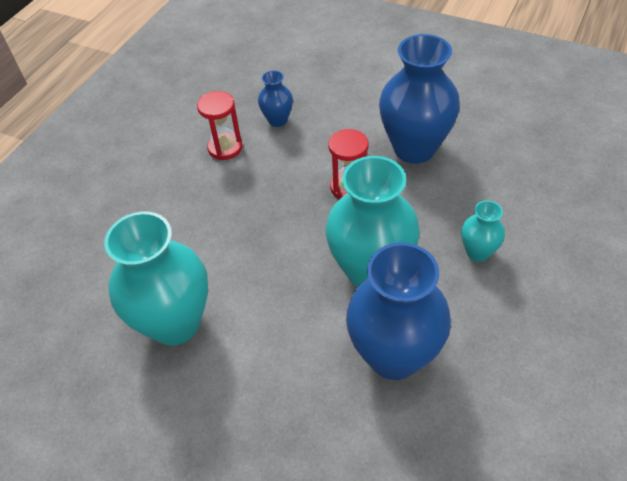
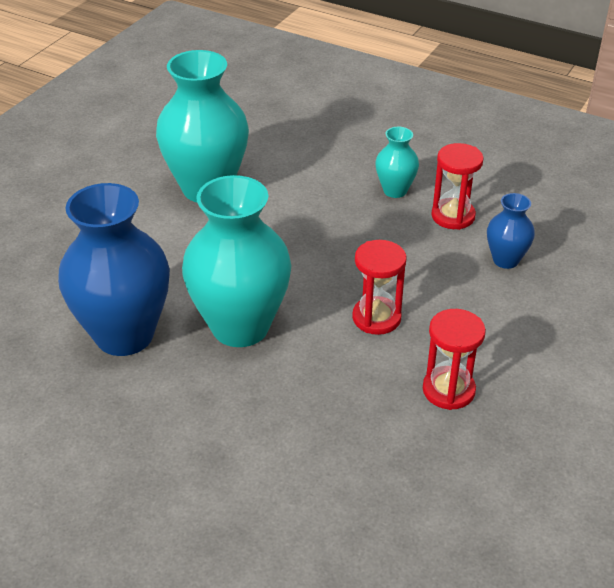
camera: 90 degrees right, 10 degrees down
(414, 148) = (448, 390): blue vase -> red hourglass
(478, 252) = (249, 429): turquoise vase -> turquoise vase (395, 190)

